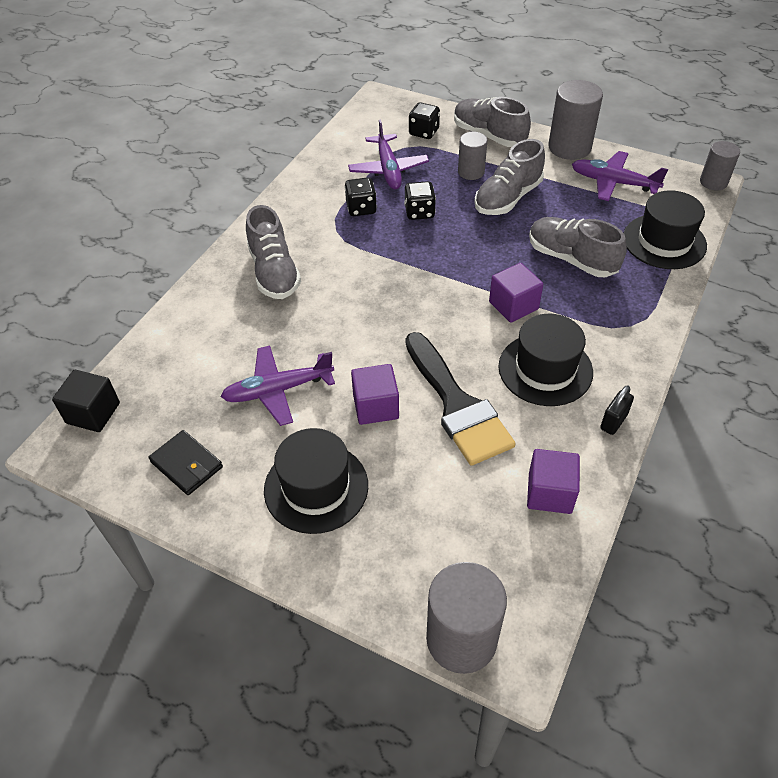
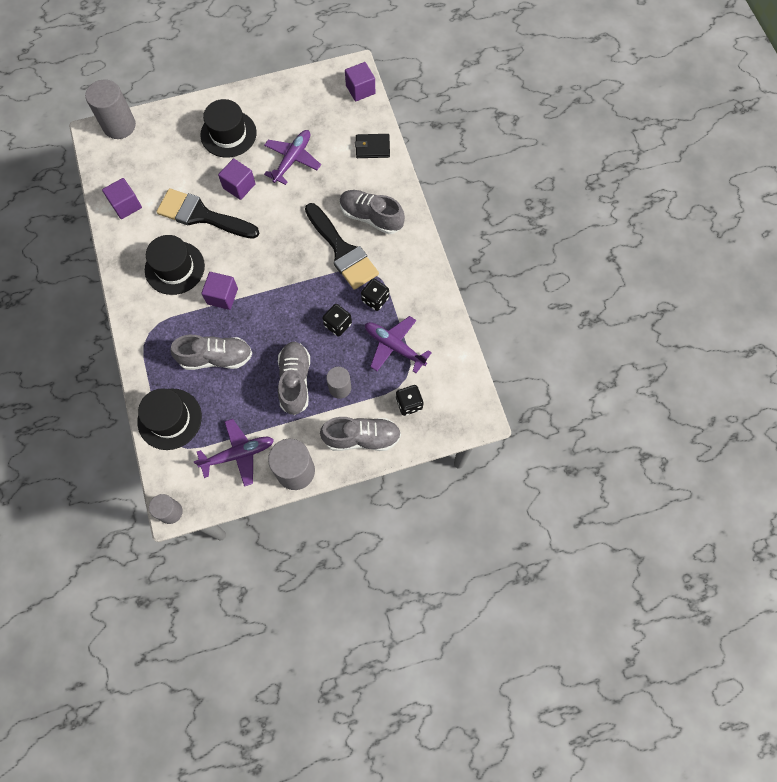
camera: 135 degrees right, 20 degrees up
(93, 413) = (360, 90): black cube -> purple cube
(186, 464) = (293, 102): black wallet -> black wallet (372, 147)
(341, 263) = (342, 251): none -> black brush
(613, 422) = (120, 263): black padlock -> none

